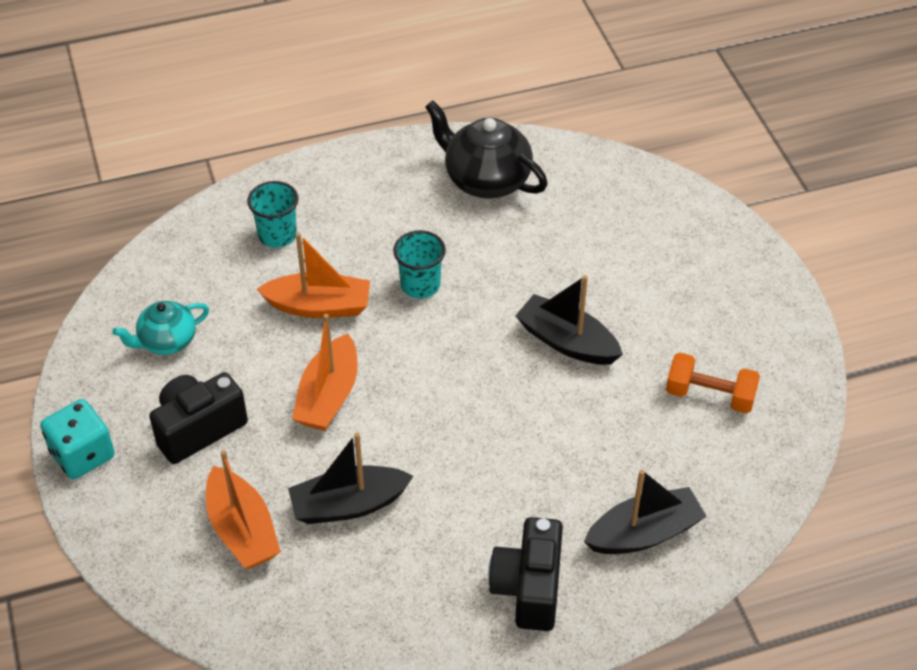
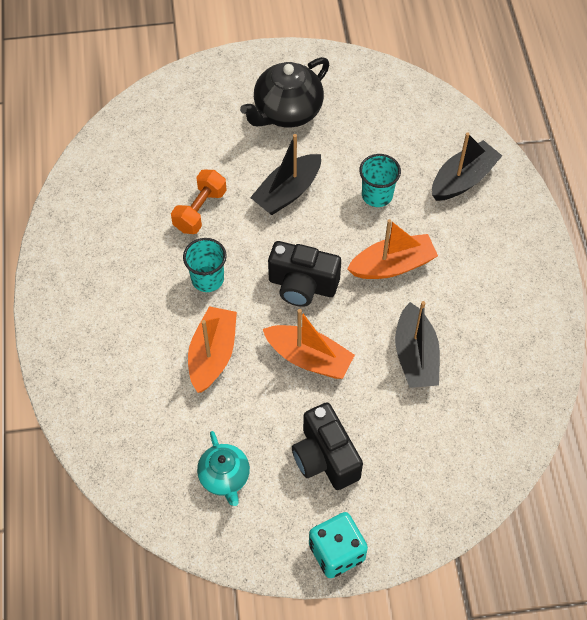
camera: 80 degrees left, 10 degrees up
(242, 530) = (429, 432): orange boat -> orange boat (392, 265)
(277, 235) = (122, 379): turquoise cup -> turquoise cup (377, 195)
(486, 180) = (103, 216): black teapot -> black teapot (287, 112)
(528, 588) = (499, 253): black camera -> black camera (302, 285)
(644, 533) = (463, 179): black boat -> black boat turned 60 degrees clockwise
(710, 395) = (354, 119): orange dumbbell -> orange dumbbell (200, 210)

